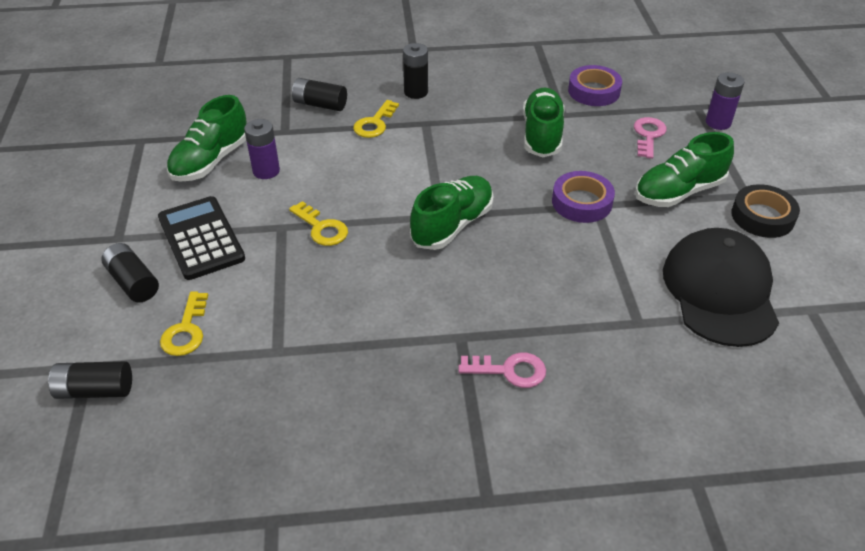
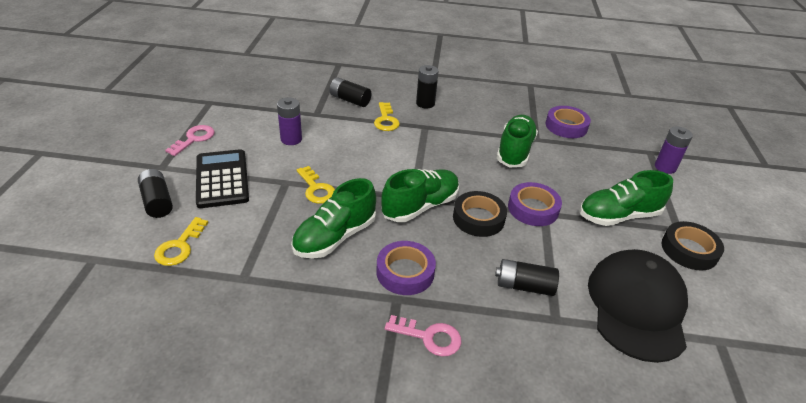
camera: 10 degrees right, 5 degrees down
(95, 390) = (89, 279): black battery -> black battery (524, 286)
(211, 161) = (254, 125): green shoe -> green shoe (335, 237)
(374, 123) = (386, 120): yellow key -> yellow key turned 45 degrees counterclockwise
(460, 306) = (405, 272): none -> purple tape
(523, 226) = (478, 218): none -> black tape
(648, 135) = (603, 167): pink key -> pink key (194, 139)

